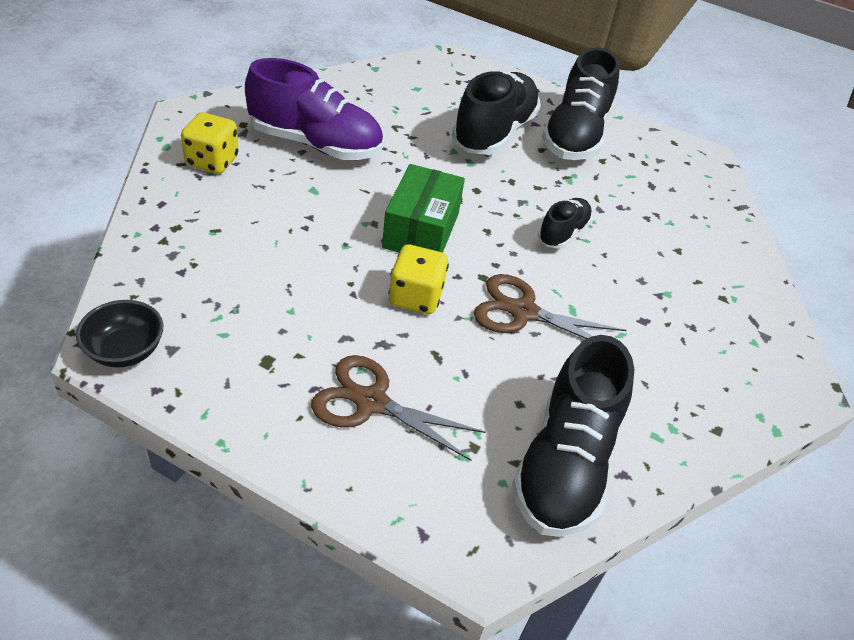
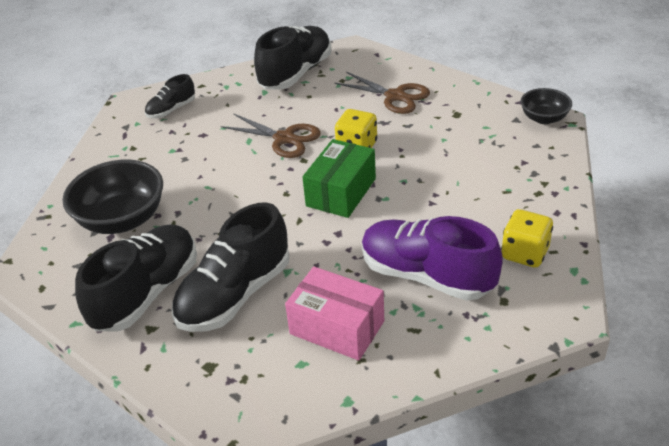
camera: 160 degrees left, 5 degrees down
(394, 108) = (337, 327): none -> pink box
(562, 233) = (224, 191): black shoe -> black shoe (171, 110)
(654, 201) = (122, 220): none -> black bowl

